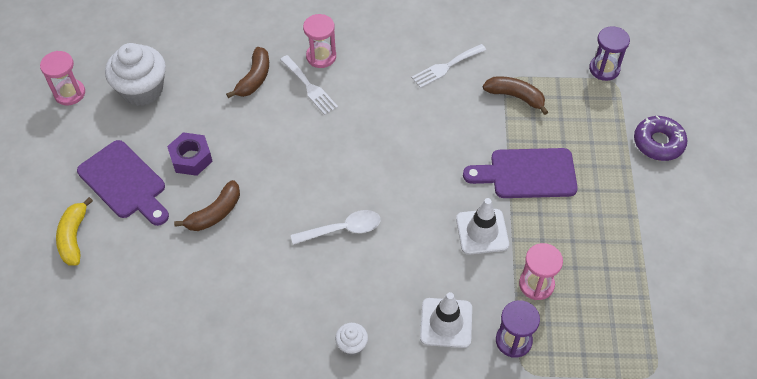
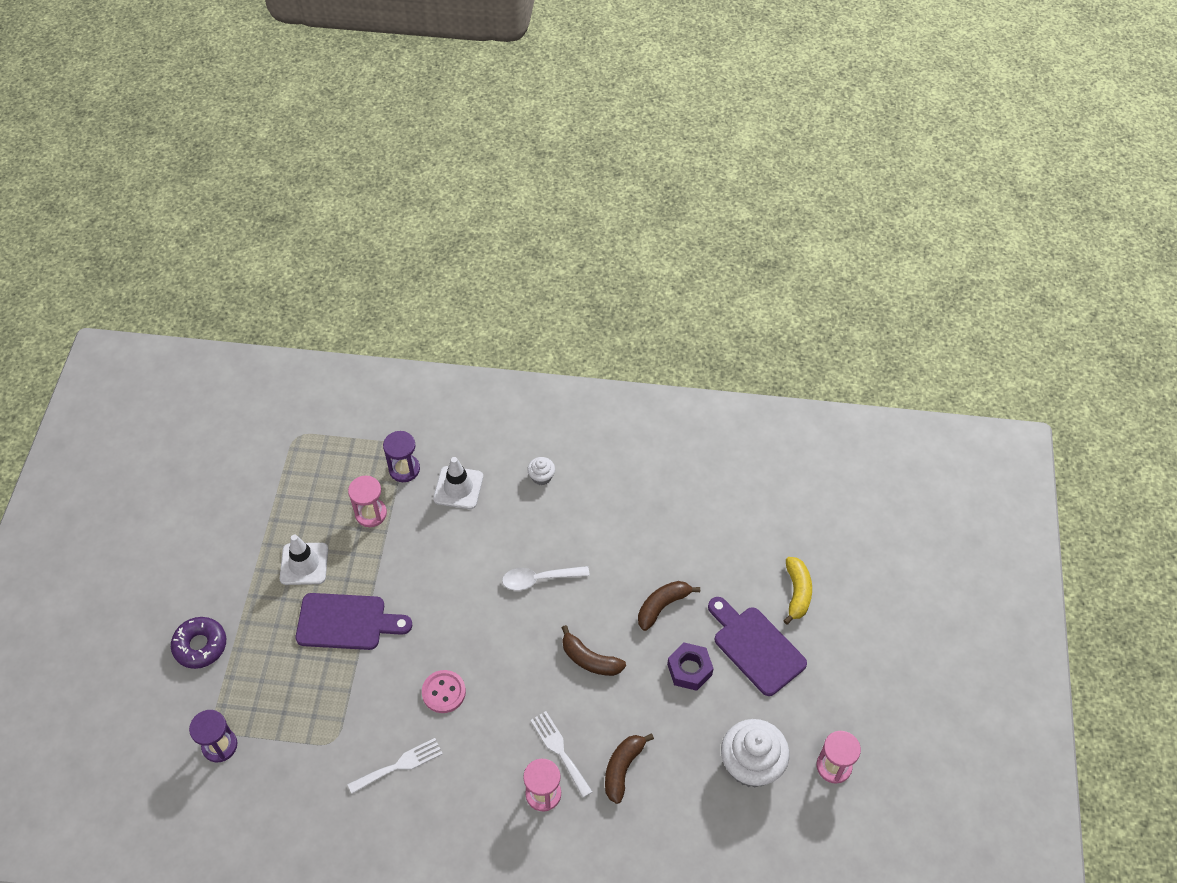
camera: 175 degrees left, 0 degrees up
(420, 122) = (444, 692): none -> pink button
(482, 232) = (407, 566): white traffic cone -> white traffic cone (304, 564)
(515, 96) = (331, 717): brown banana -> brown banana (590, 659)

